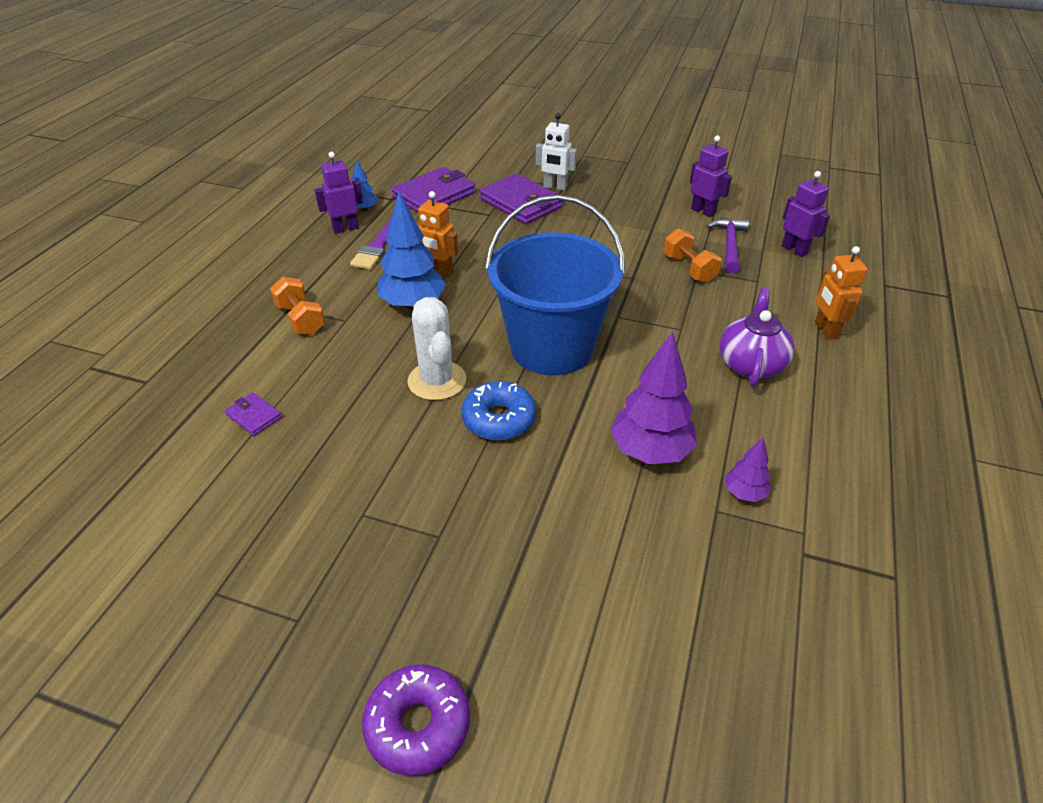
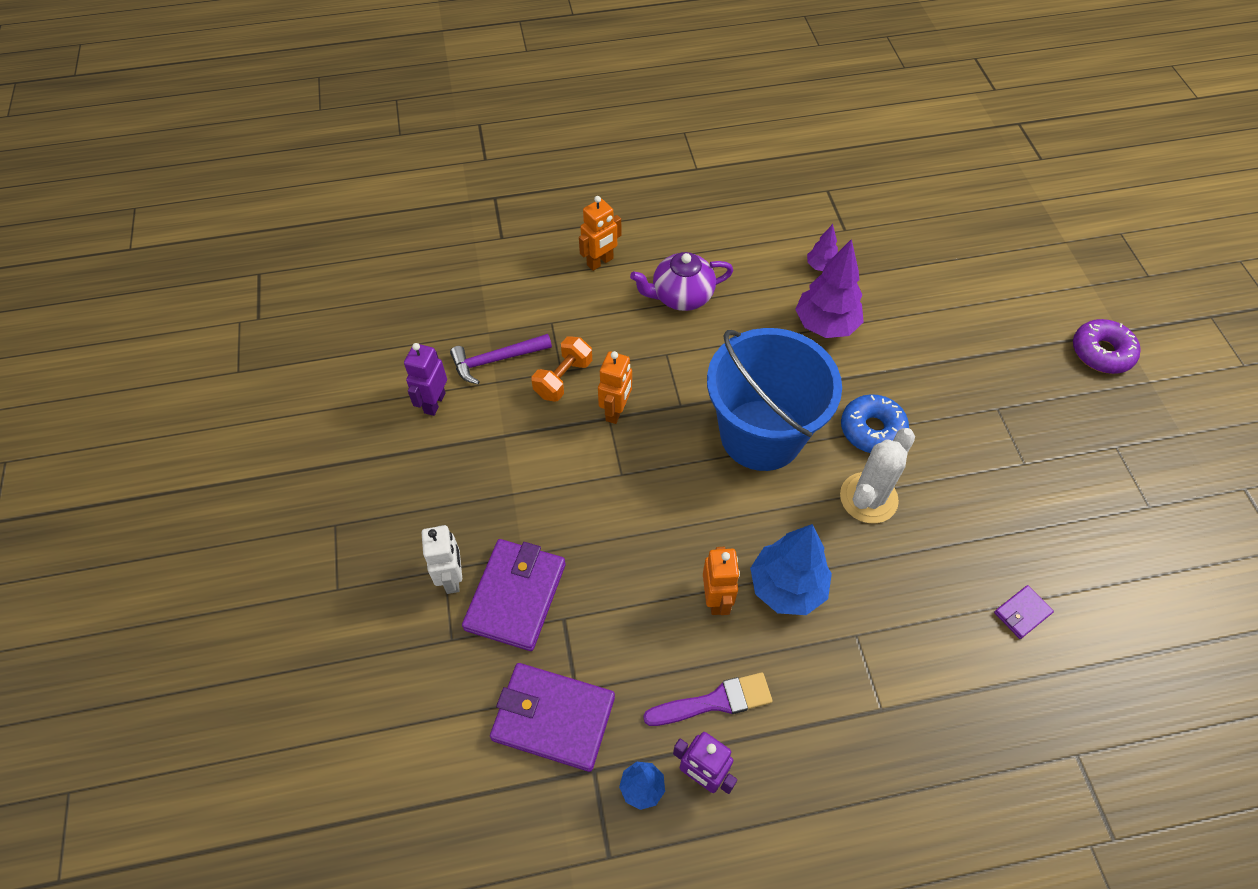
camera: 120 degrees left, 15 degrees up
(254, 416) = (1022, 613): purple wallet -> purple wallet turned 45 degrees clockwise
(301, 319) = (888, 681): orange dumbbell -> none
(636, 283) = (616, 411): none -> orange robot
(794, 250) = (475, 308): purple robot -> none

